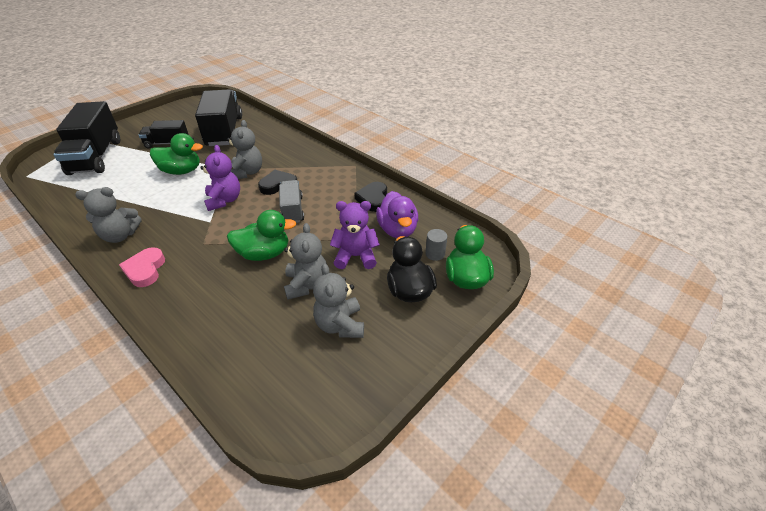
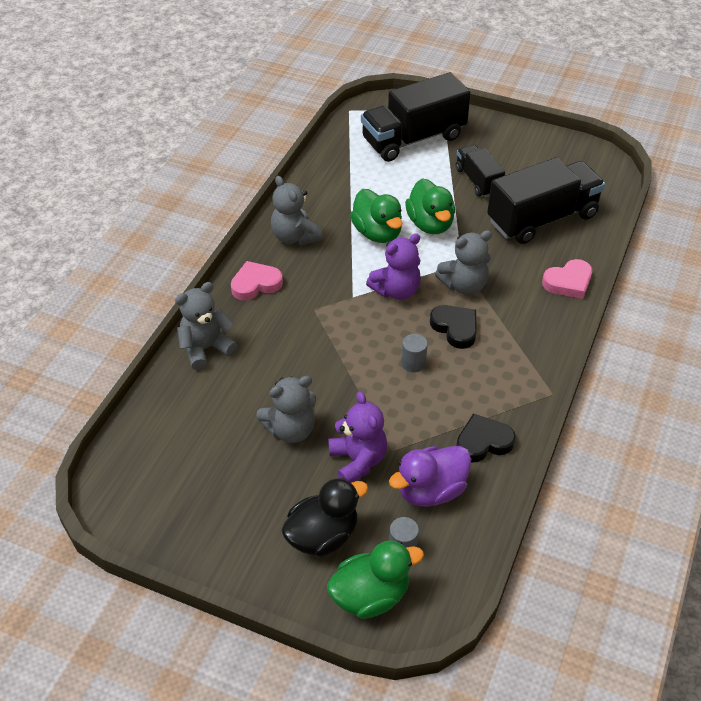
camera: 70 degrees right, 5 degrees up
(264, 253) = (323, 370): green duck -> green duck (377, 233)
(280, 137) = (568, 282): none -> pink heart
(292, 210) = (413, 363): grey truck -> grey cylinder
(340, 325) = (244, 483): grey teddy bear -> grey teddy bear (206, 348)

